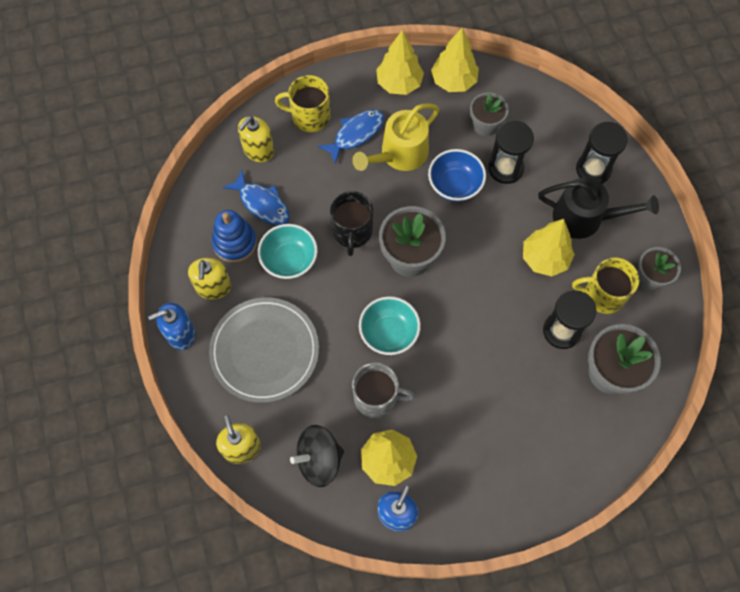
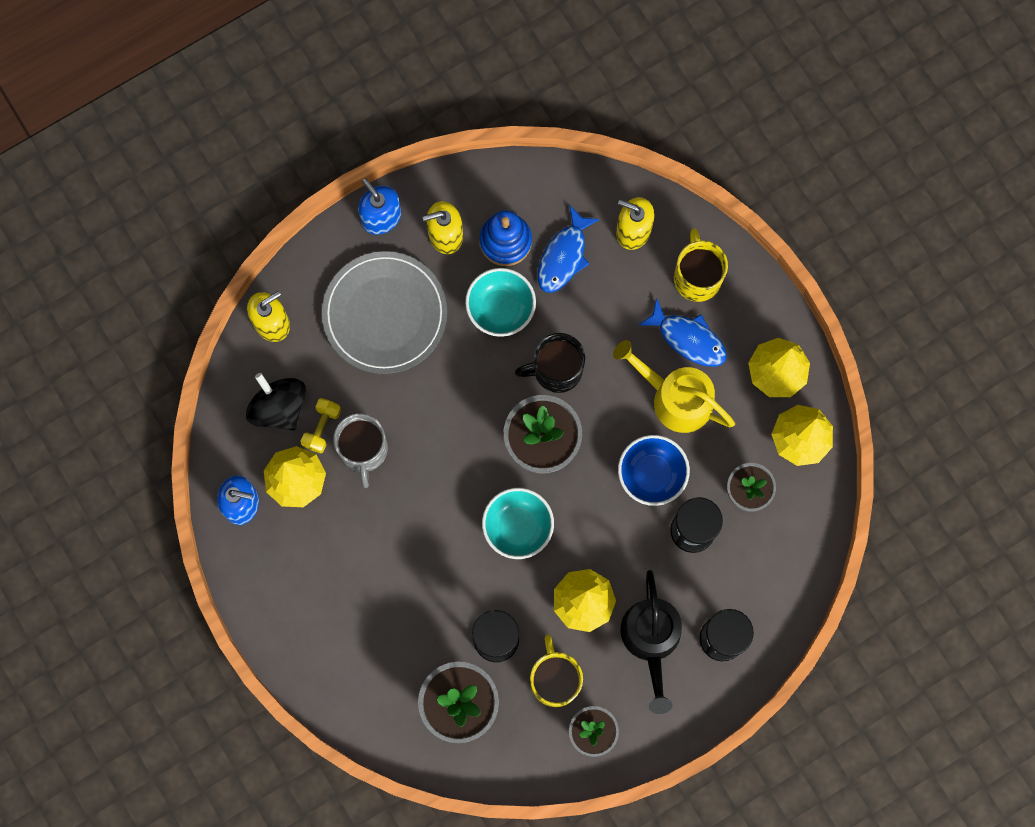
camera: 75 degrees right, 10 degrees up
(348, 427) = (322, 428): none -> yellow dumbbell
(389, 333) = (442, 444): turquoise bowl -> turquoise bowl (518, 527)

